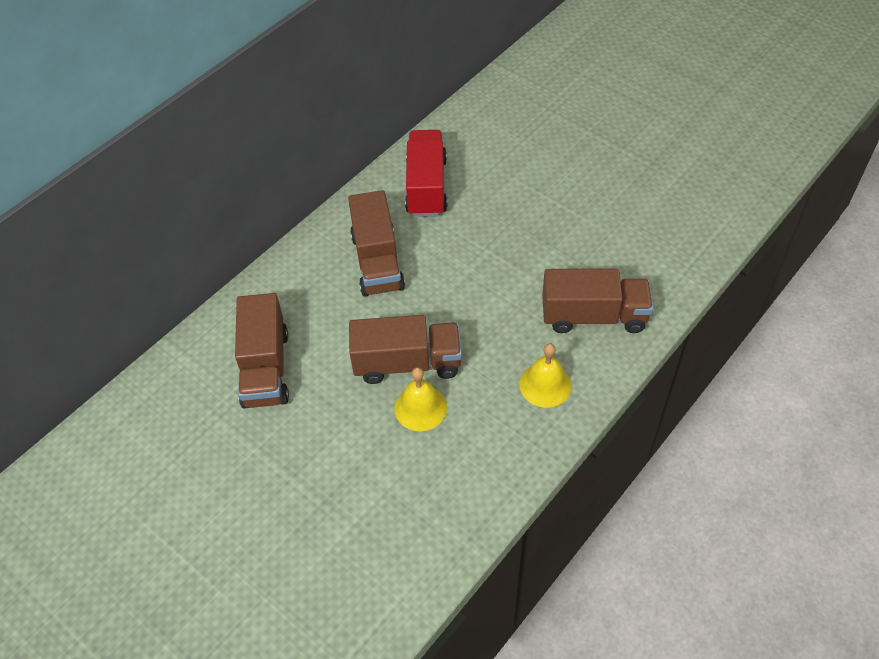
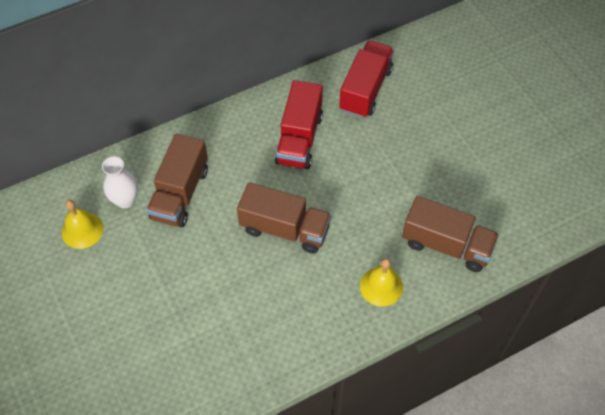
camera: 20 degrees right, 5 degrees up
(202, 399) = (125, 200): none -> white vase
(377, 262) = (299, 139): brown truck -> red truck
(420, 408) = (278, 268): yellow bell -> yellow bell (82, 230)

